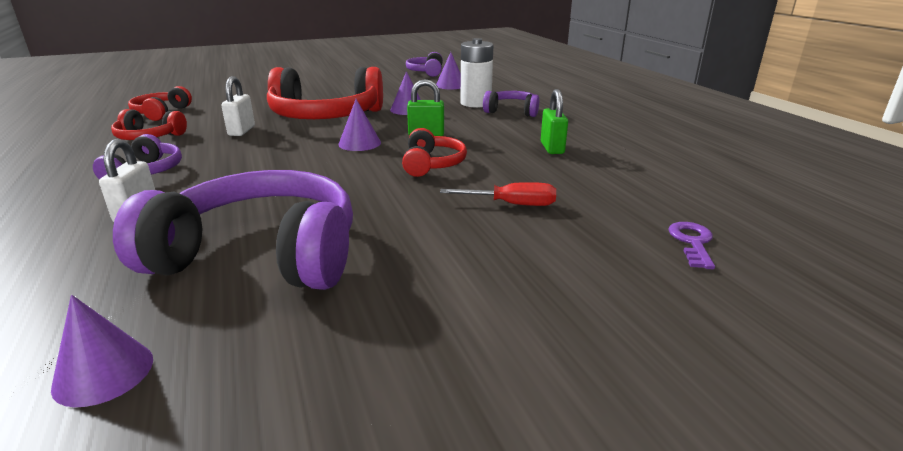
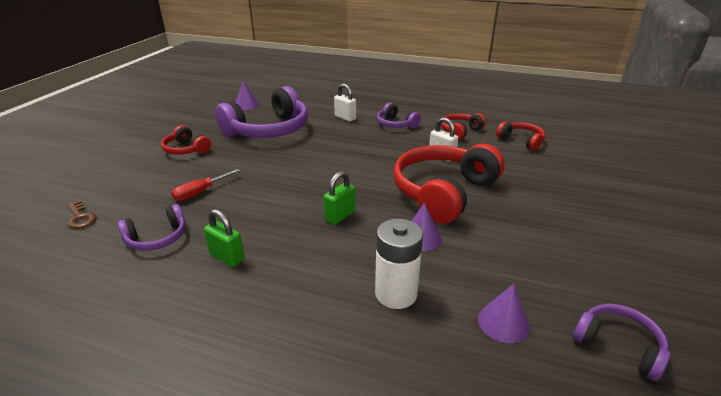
camera: 130 degrees right, 5 degrees up
(359, 143) = (360, 185): purple cone -> none
(432, 164) = (285, 194): red headphones -> red headphones (186, 149)
(512, 111) = (336, 301): purple headphones -> purple headphones (157, 238)
(692, 242) = (80, 217): purple key -> brown key

